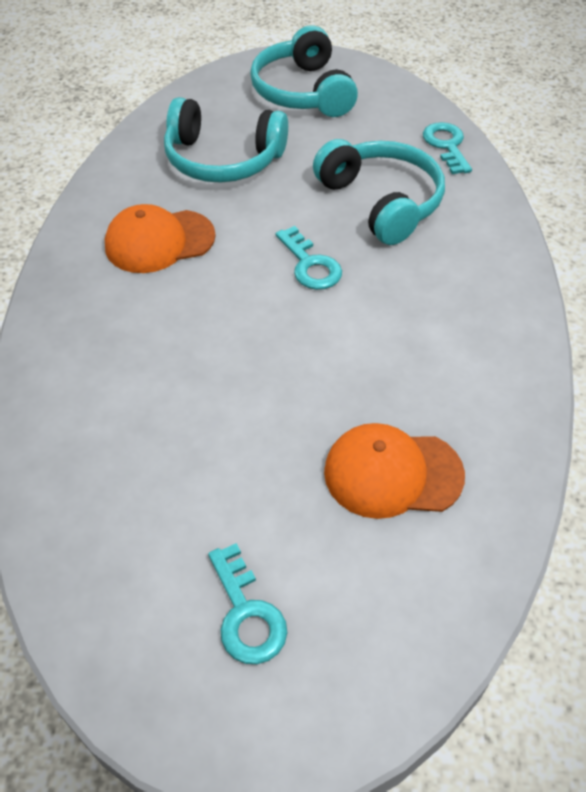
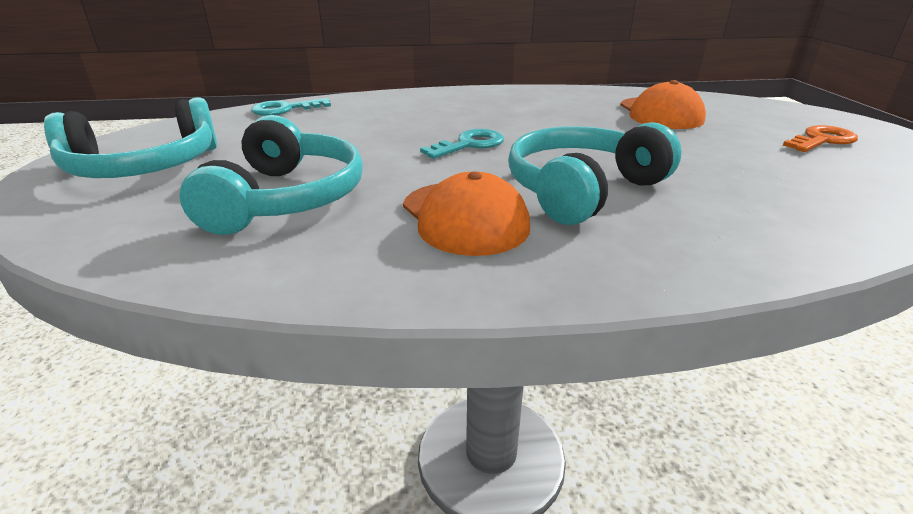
camera: 100 degrees left, 20 degrees down
(246, 613) = (821, 140): turquoise key -> orange key
(381, 202) = (370, 126): turquoise headphones -> turquoise headphones (582, 189)

